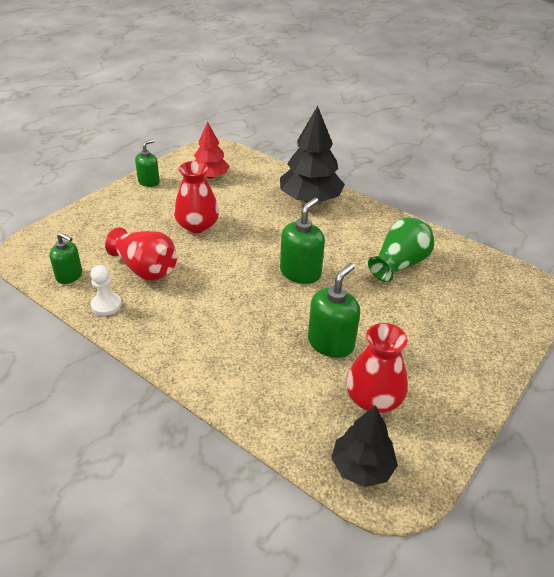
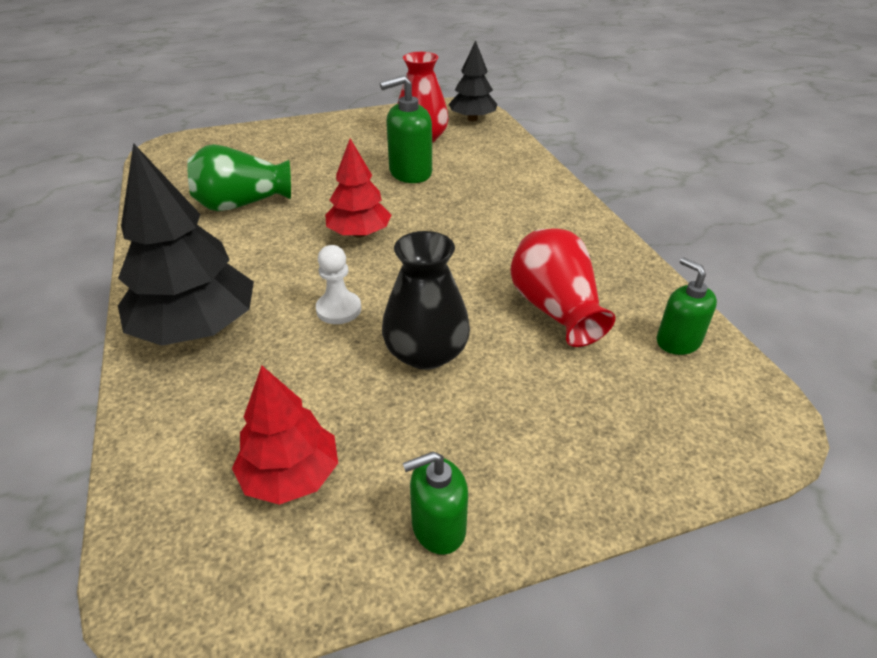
camera: 145 degrees left, 0 degrees up
(106, 305) = (629, 280): white pawn -> white pawn (339, 309)
(197, 226) = (426, 353): red vase -> black vase
(300, 272) = (359, 234): green soap dispenser -> red tree

